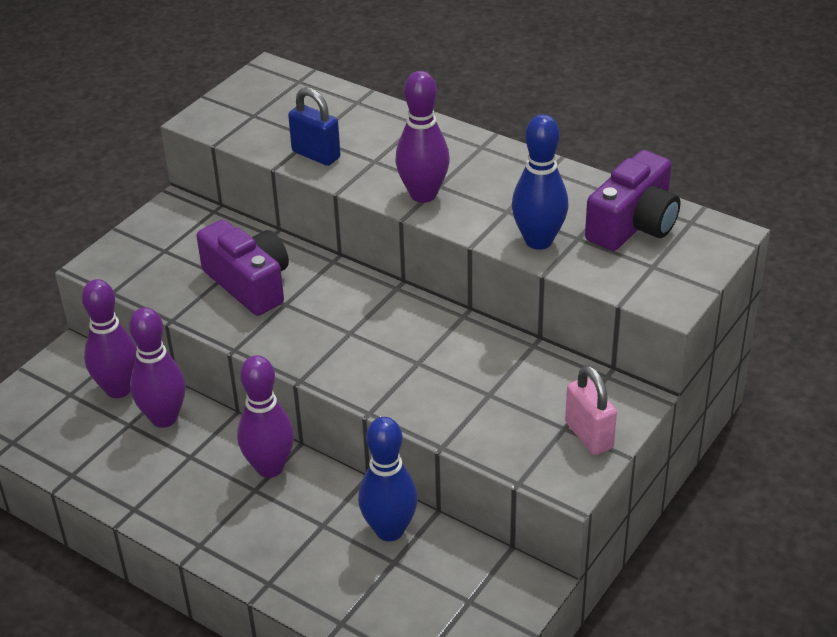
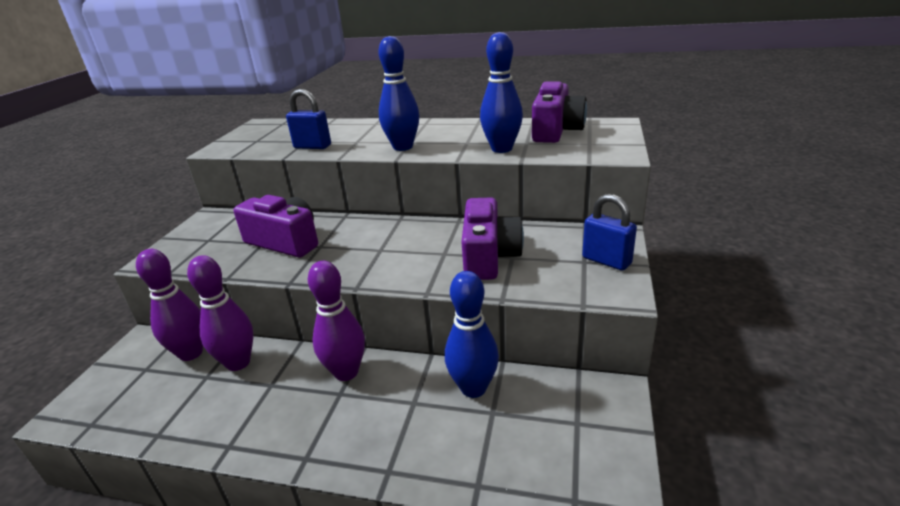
camera: 20 degrees left, 10 degrees down
(423, 194) = (403, 147): purple bowling pin -> blue bowling pin
(464, 384) = (489, 256): none -> purple camera
(589, 435) = (606, 261): pink padlock -> blue padlock

